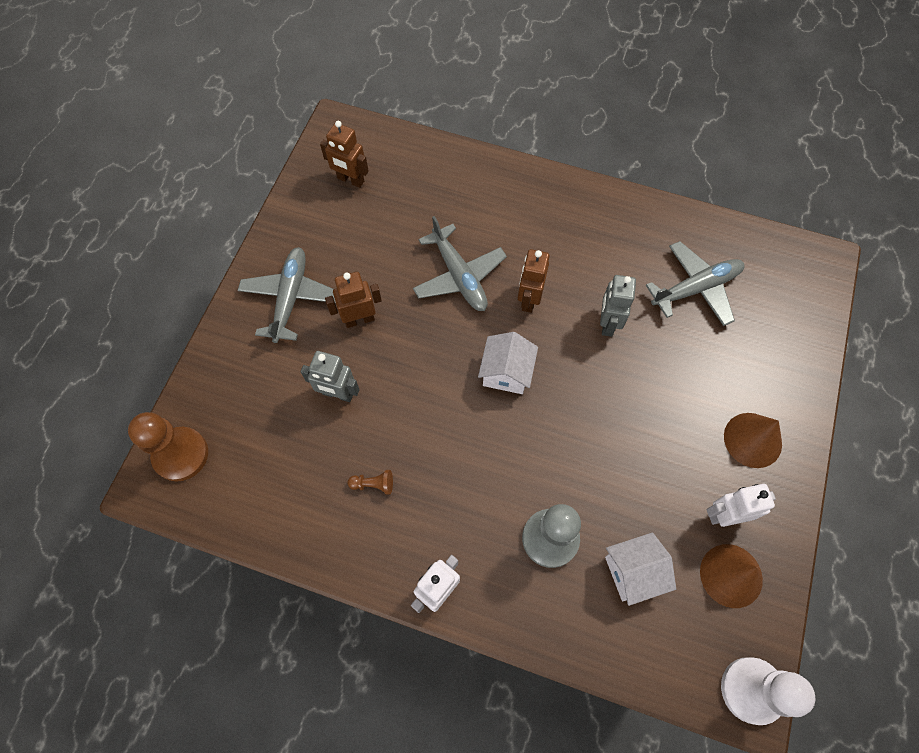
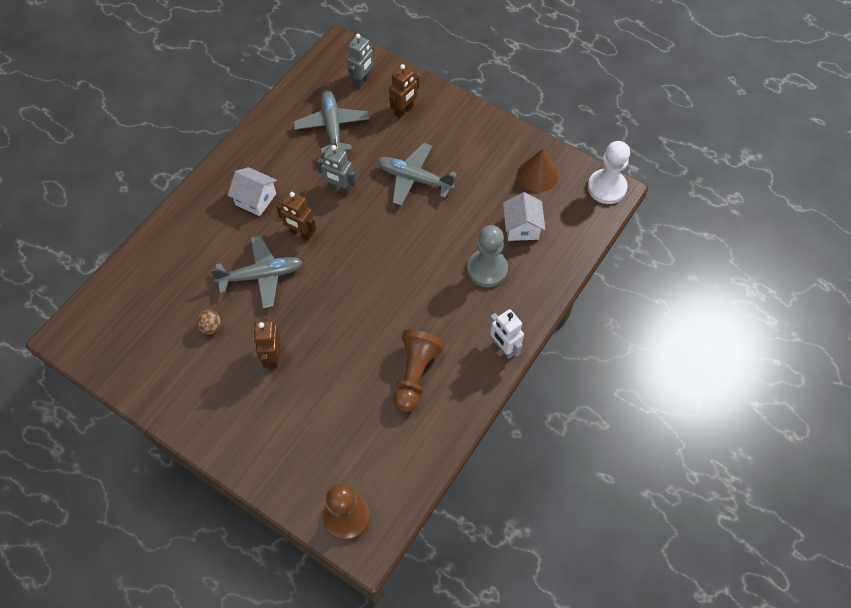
camera: 75 degrees left, 5 degrees down
(290, 297) = (231, 407): grey plane -> grey plane (413, 179)
(338, 394) = (333, 386): grey robot -> grey robot (362, 80)
(350, 180) = (131, 337): brown robot -> brown robot (404, 110)
(373, 484) = (415, 374): brown pawn -> brown pawn, size x2.29
(380, 248) = (211, 327): none -> brown ball
(506, 372) = (355, 264): white house -> white house (255, 199)
(724, 515) = (499, 165): white robot -> none
(752, 440) = (454, 133): brown cone -> none

